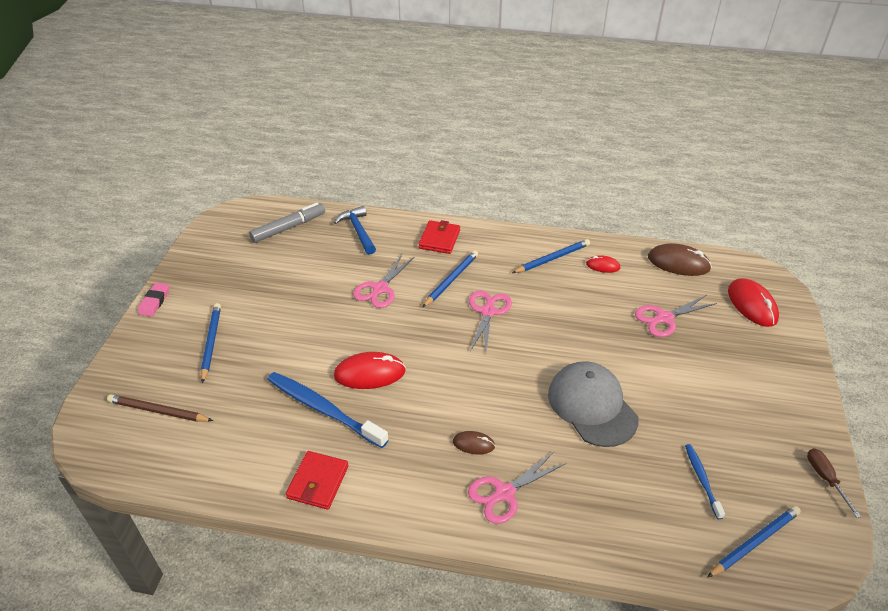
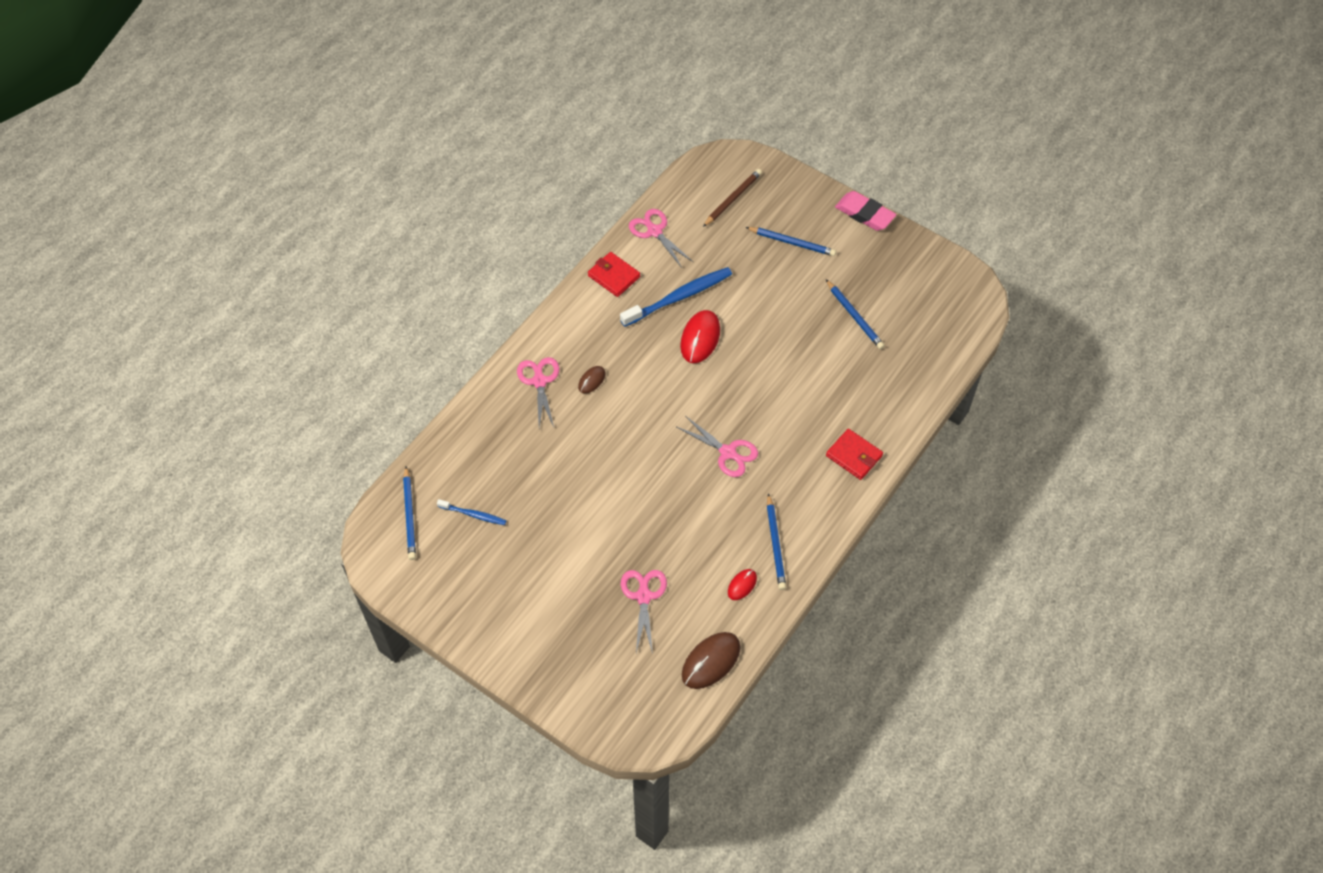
camera: 115 degrees right, 15 degrees up
(155, 301) = (864, 214): pink eraser -> pink eraser, size x1.57
(288, 228) = (932, 333): grey marker -> none
(358, 231) = (900, 390): blue hammer -> none
(380, 289) = (802, 380): pink scissors -> pink scissors (655, 231)
(451, 280) = (786, 441): blue pencil -> blue pencil (854, 316)
(592, 406) = (580, 478): grey cap -> none
(752, 305) = (618, 690): red mouse -> none
(825, 478) = (422, 602): brown screwdriver -> none

